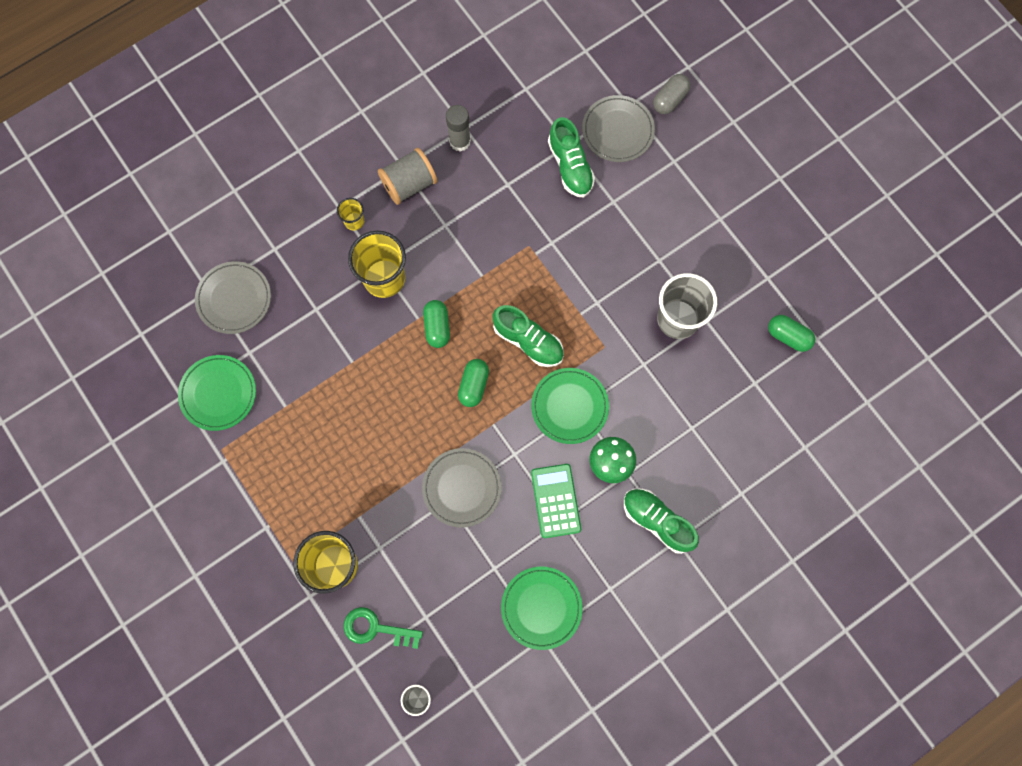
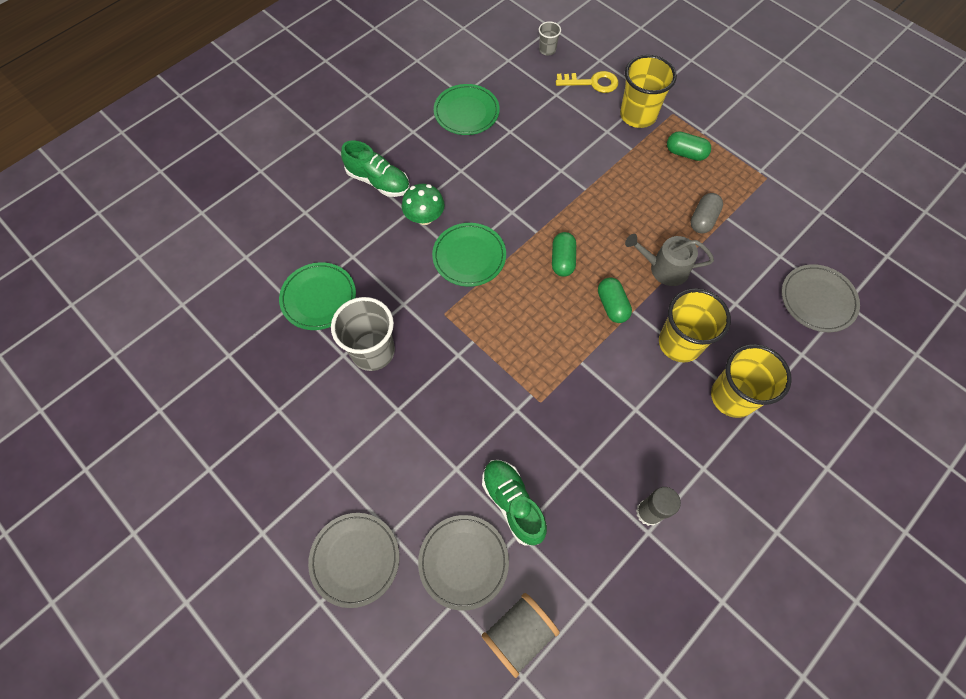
camera: 170 degrees right, 10 degrees down
(218, 393) = (791, 218): green plate -> green plate (318, 298)
(354, 221) = (732, 397): yellow cup -> yellow cup, size x2.06
(372, 359) = (664, 268): none -> grey watering can
(375, 628) = (592, 83): green key -> yellow key
(409, 184) = (689, 449): grey spool -> grey spool (519, 633)
(462, 488) = (551, 180): grey plate -> grey plate (355, 559)
(528, 341) = (520, 307): green shoe -> none
(555, 501) = (468, 183): green calculator -> none
(670, 100) = (403, 619): grey capsule -> grey capsule (703, 219)
(788, 336) = (258, 353): green capsule -> green capsule (685, 153)

